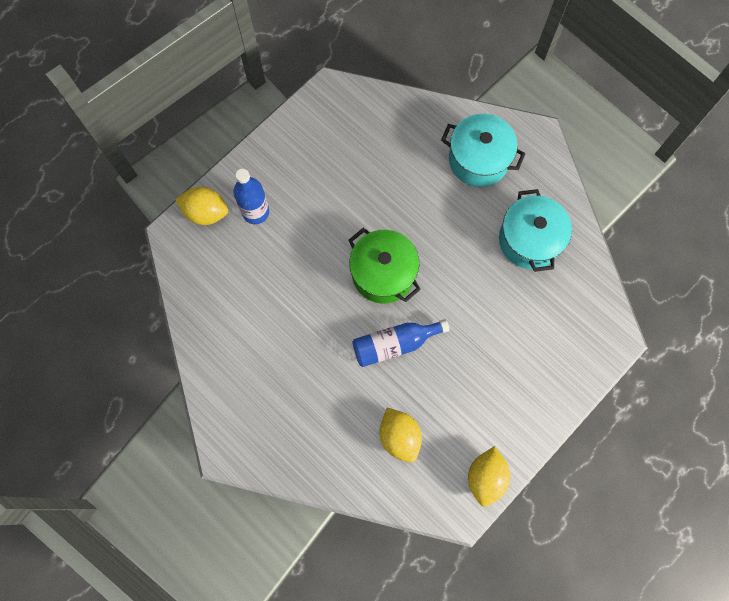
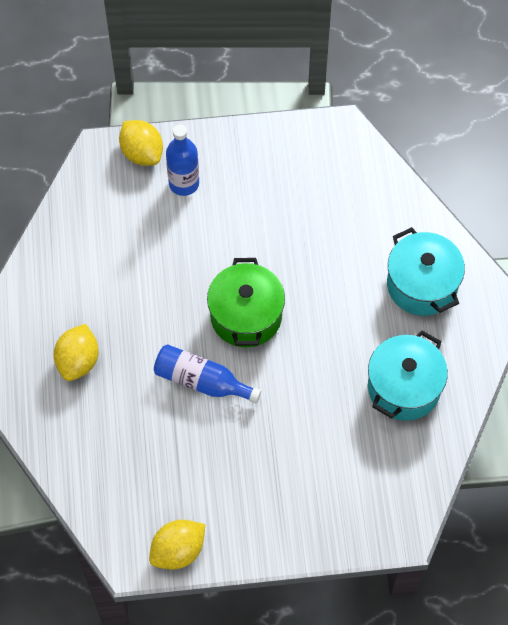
camera: 40 degrees right, 10 degrees down
(399, 437) = (136, 458): yellow lemon -> yellow lemon (78, 361)

